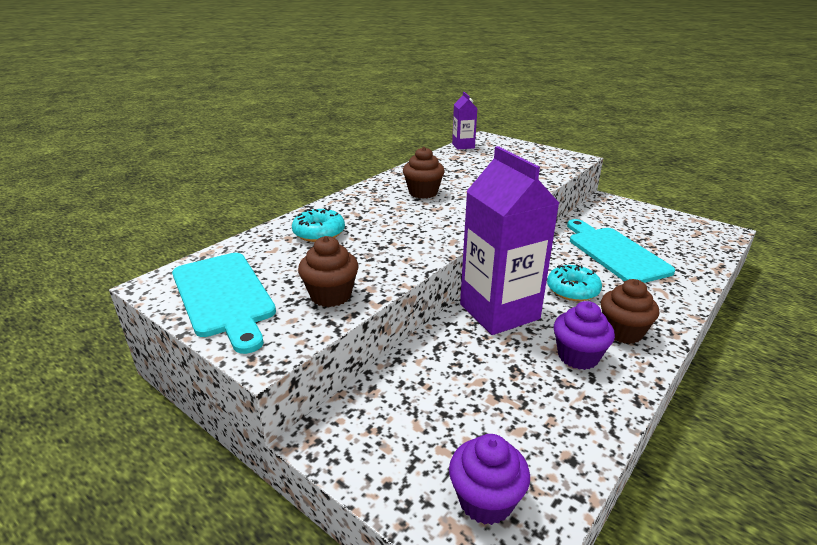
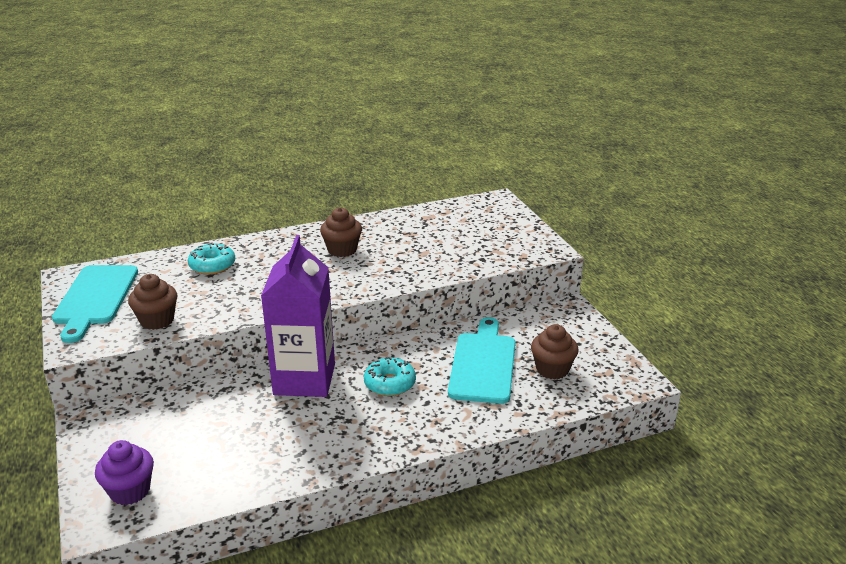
camera: 30 degrees right, 0 degrees up
(463, 146) = (457, 205): purple carton -> none
(578, 356) = (312, 435): purple cupcake -> none
(622, 332) = (376, 432): brown cupcake -> brown cupcake (552, 369)

